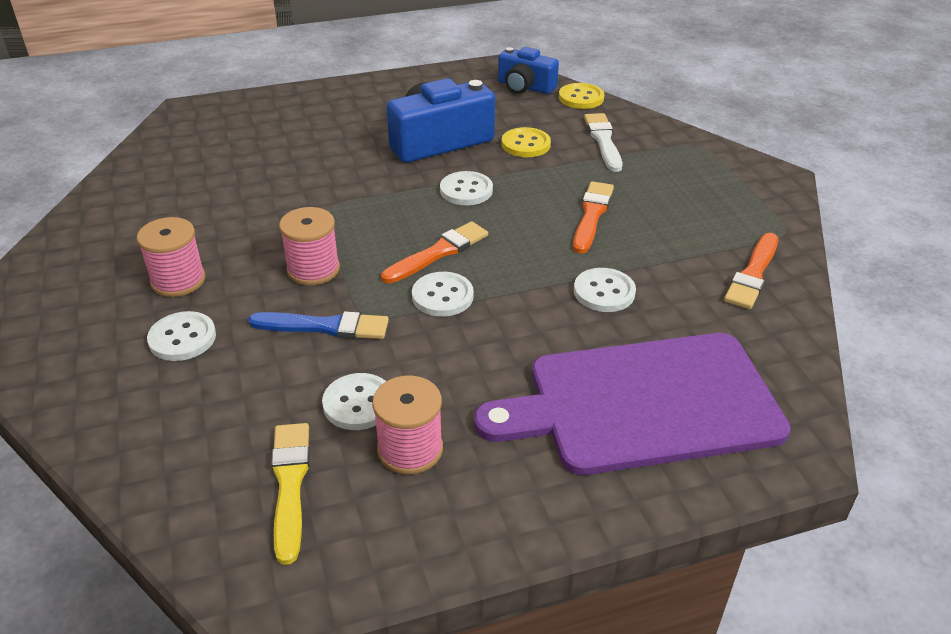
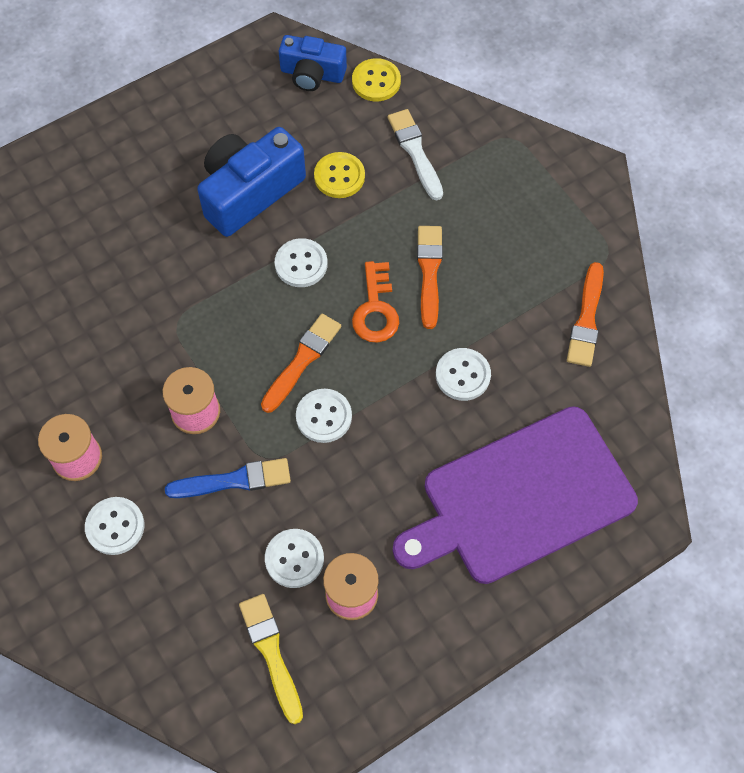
camera: 15 degrees left, 25 degrees up
(528, 231) = (376, 309): none -> orange key

